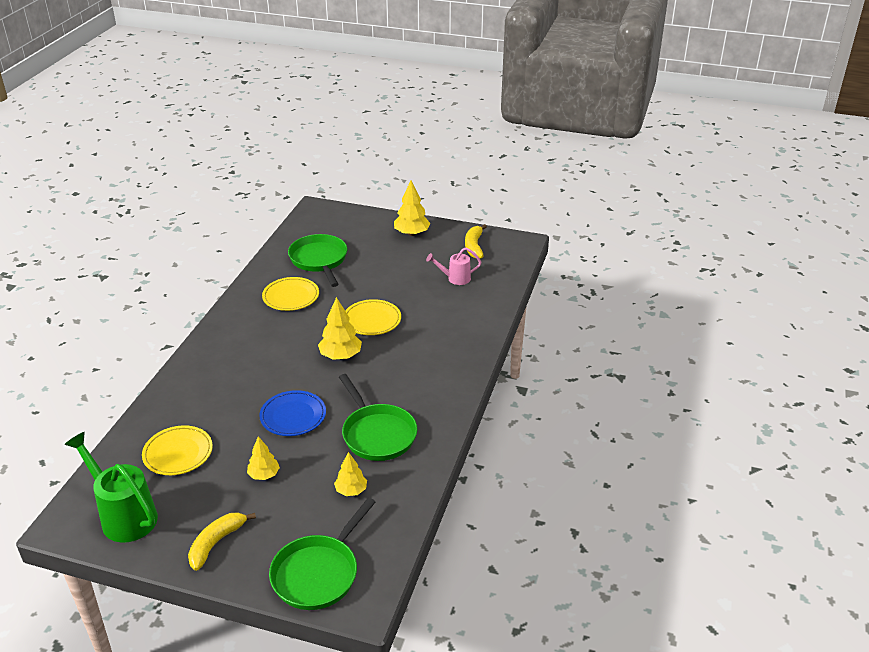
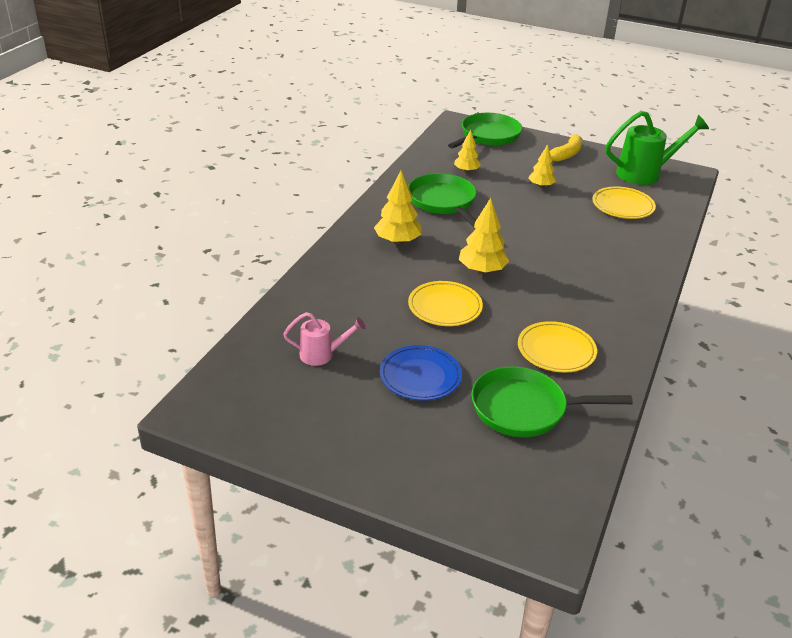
camera: 175 degrees left, 0 degrees up
(124, 516) = (644, 174): green watering can -> green watering can turned 60 degrees counterclockwise
(293, 416) = (524, 222): blue plate -> blue plate (420, 376)
(319, 260) = (525, 409): green pan -> green pan turned 105 degrees clockwise
(411, 233) = (370, 451): yellow tree -> yellow tree (397, 241)
(474, 246) = (273, 410): yellow banana -> none

